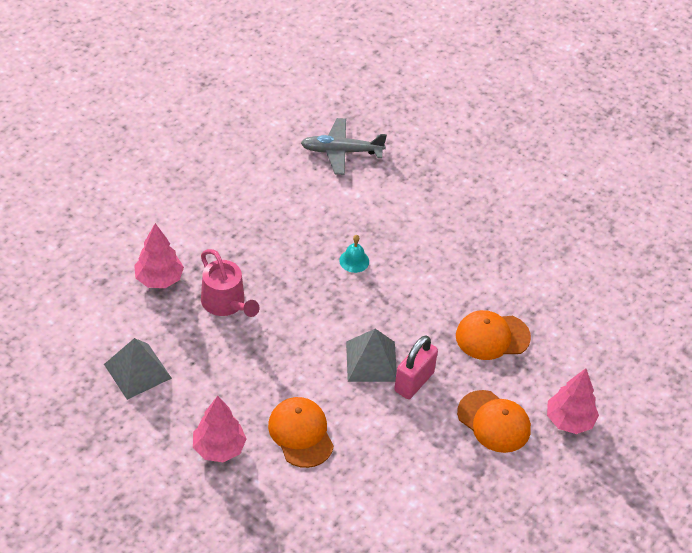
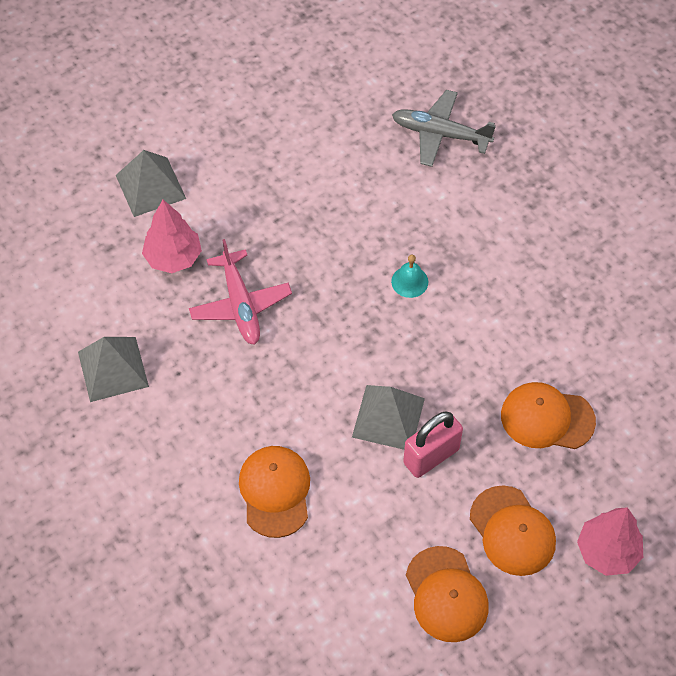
camera: 20 degrees right, 10 degrees up
(122, 230) = (150, 187): none -> grey pyramid
(219, 448) = (175, 488): pink tree -> none
(226, 303) = (240, 305): pink watering can -> pink plane
(460, 478) = (446, 594): none -> orange cap

